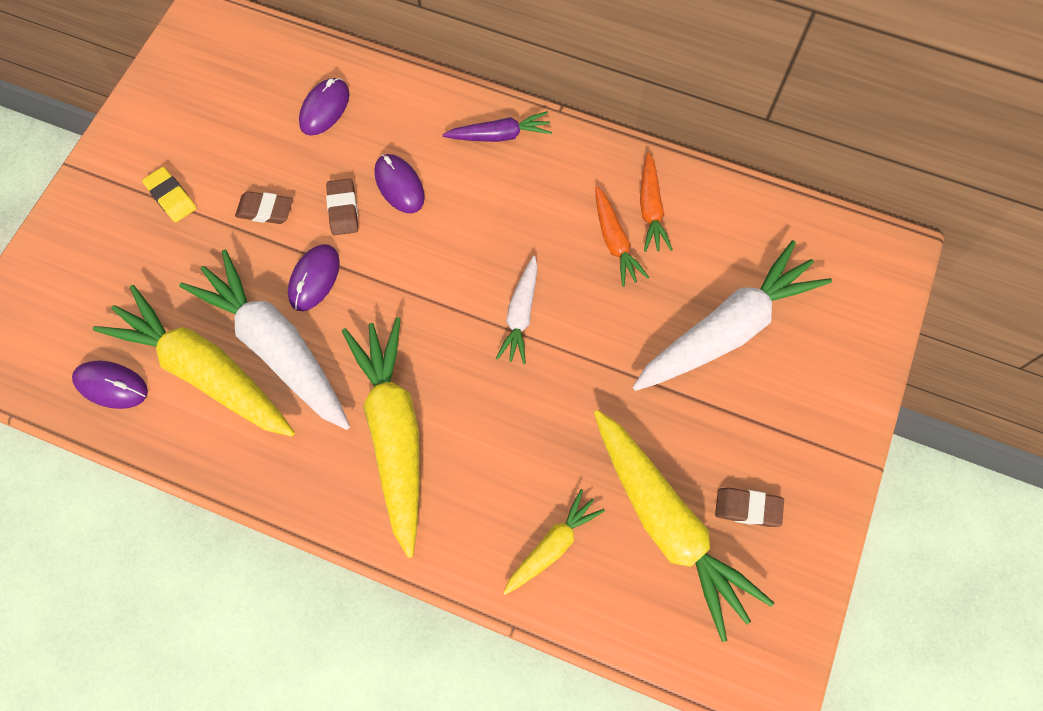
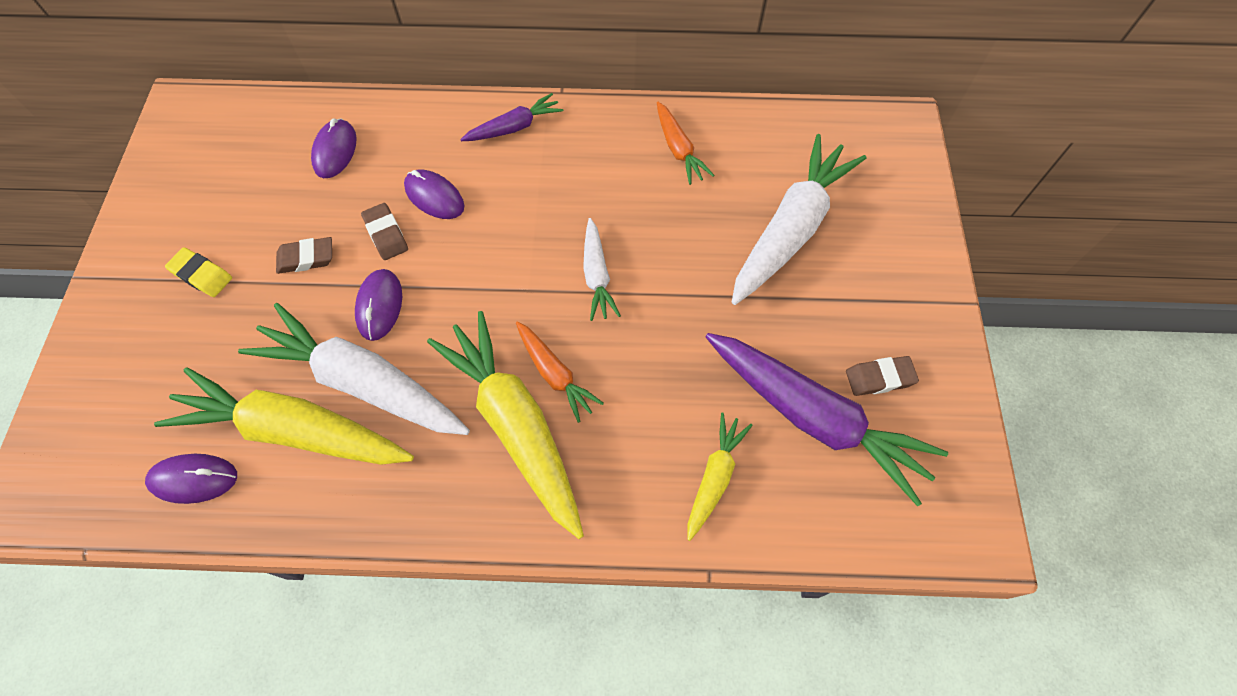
camera: 20 degrees left, 5 degrees down
(614, 241) = (657, 186): orange carrot -> orange carrot (555, 374)
(667, 524) = (814, 418): yellow carrot -> purple carrot

